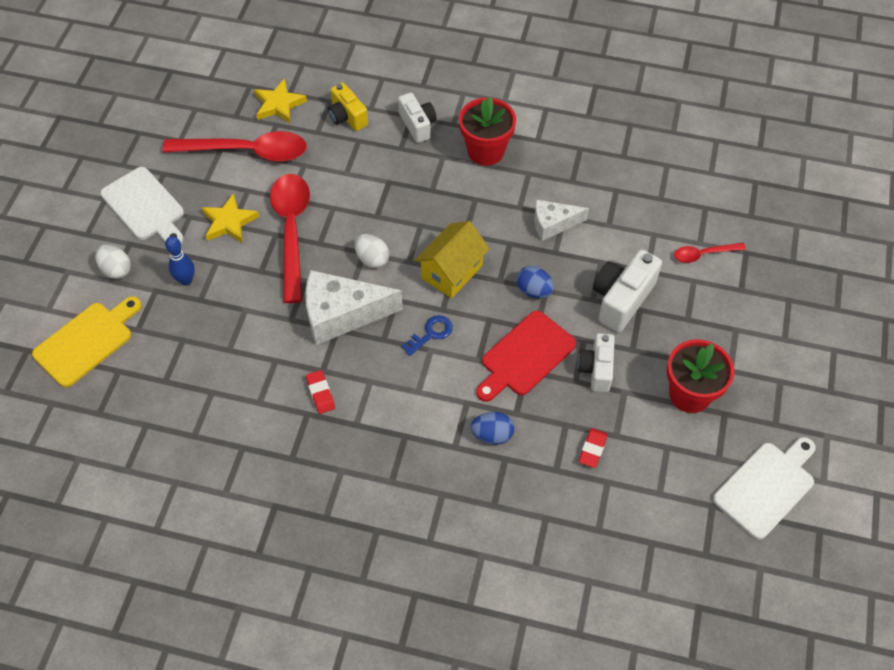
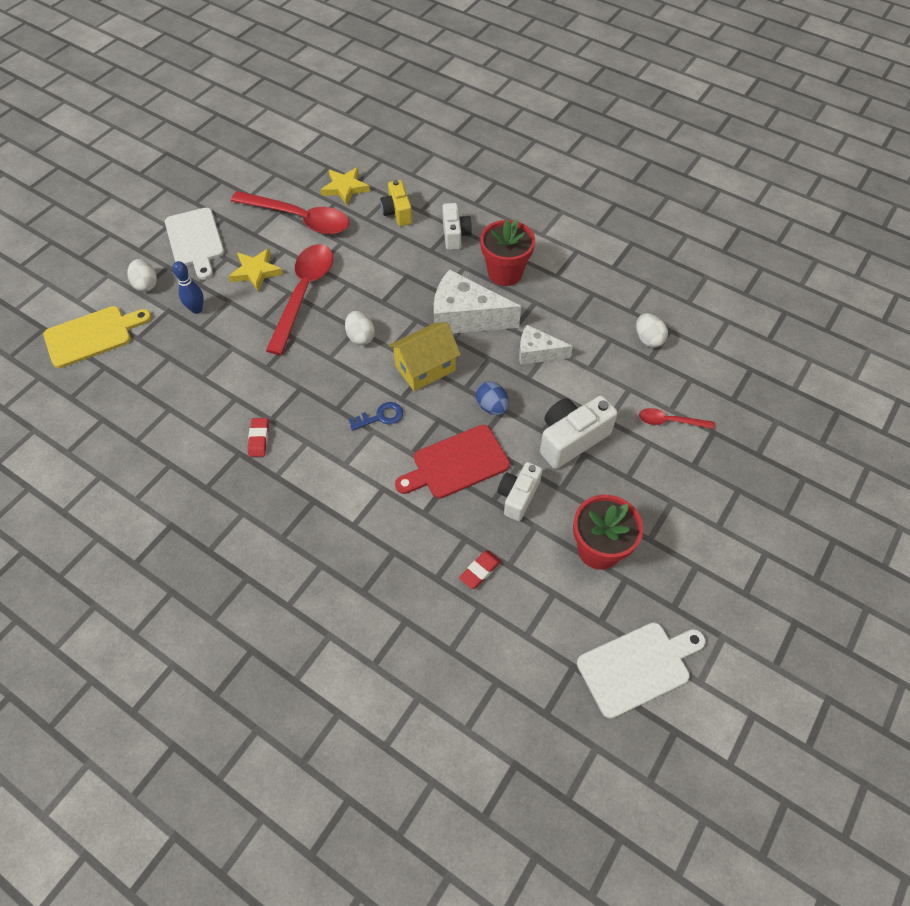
camera: 20 degrees right, 0 degrees up
(342, 314) = (311, 376): white cheese -> white cheese (465, 317)
(492, 435) = (392, 526): blue egg -> none
(651, 180) = (648, 339): none -> white egg

